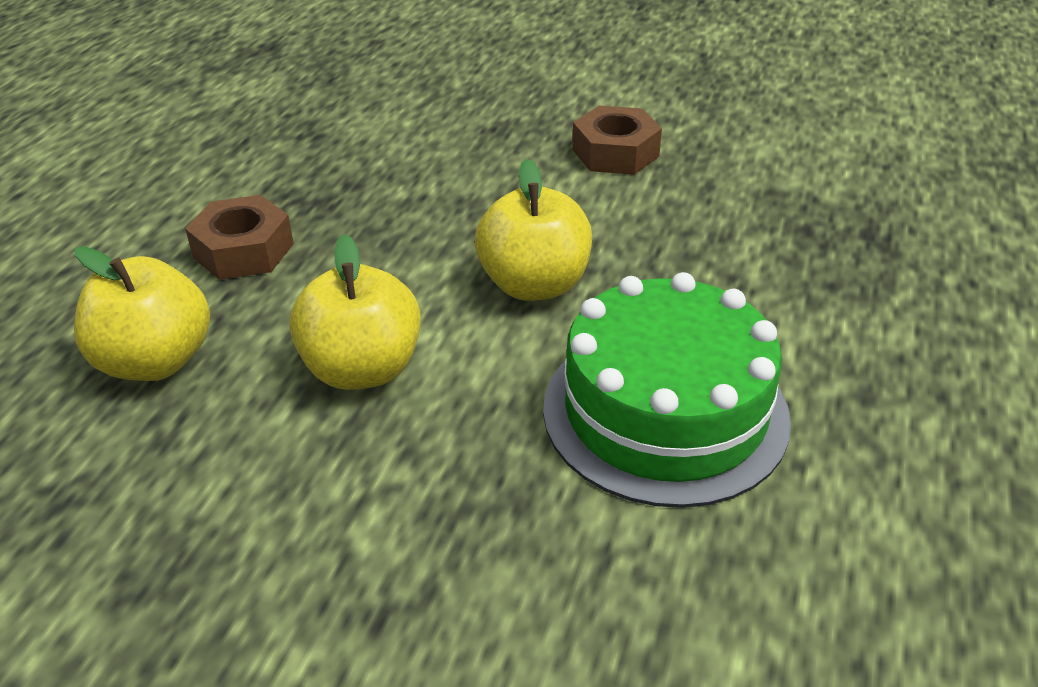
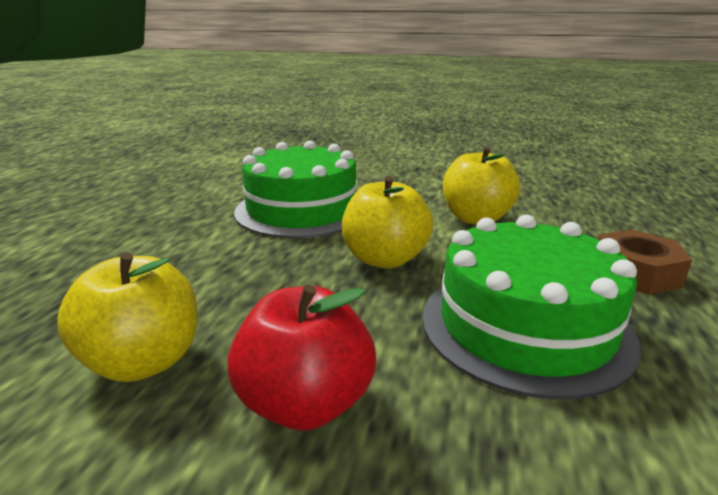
camera: 175 degrees right, 15 degrees down
(155, 361) = (600, 218): yellow apple -> yellow apple (143, 362)
(420, 197) = (525, 326): none -> green cake
(615, 153) = (305, 404): brown nut -> red apple

